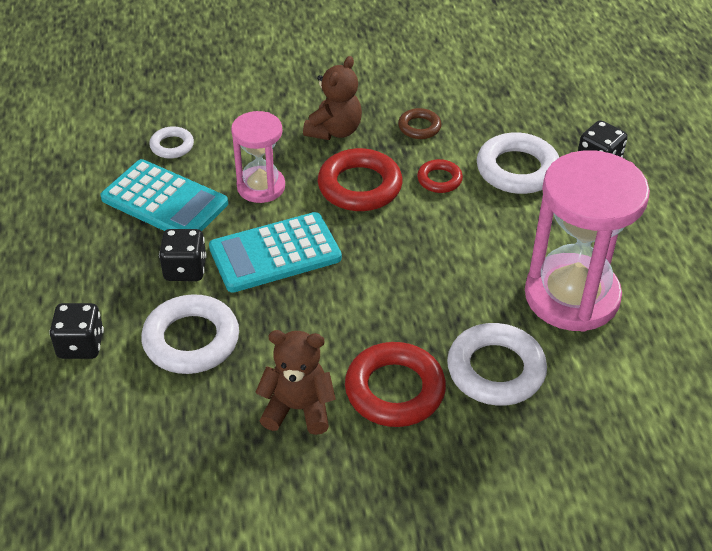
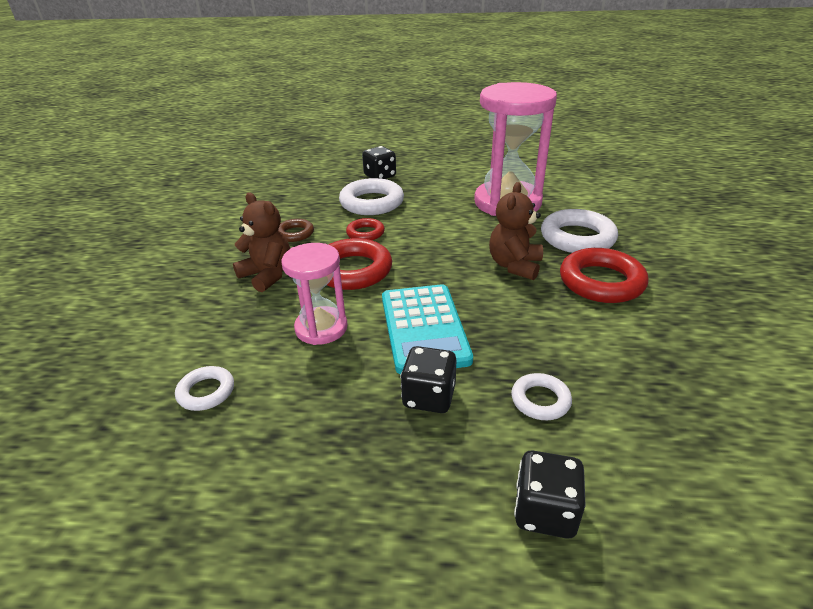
camera: 75 degrees left, 10 degrees down
(164, 201) = (305, 406): turquoise calculator -> none
(191, 340) = (540, 400): white ring -> white ring, size x0.54
(298, 409) = (629, 335): brown teddy bear -> brown teddy bear (514, 266)

